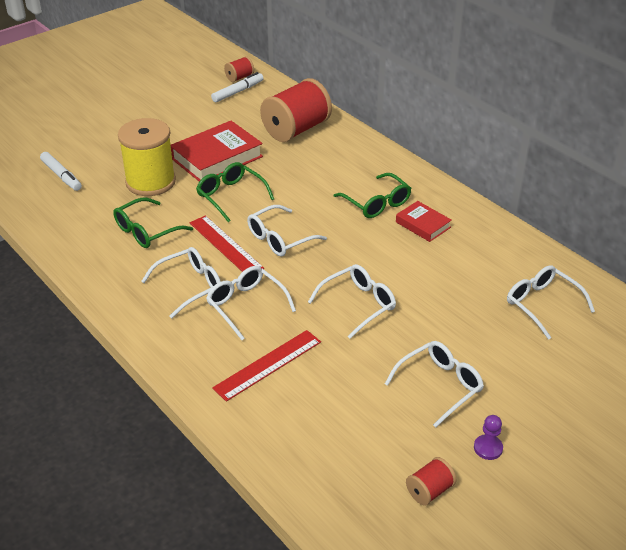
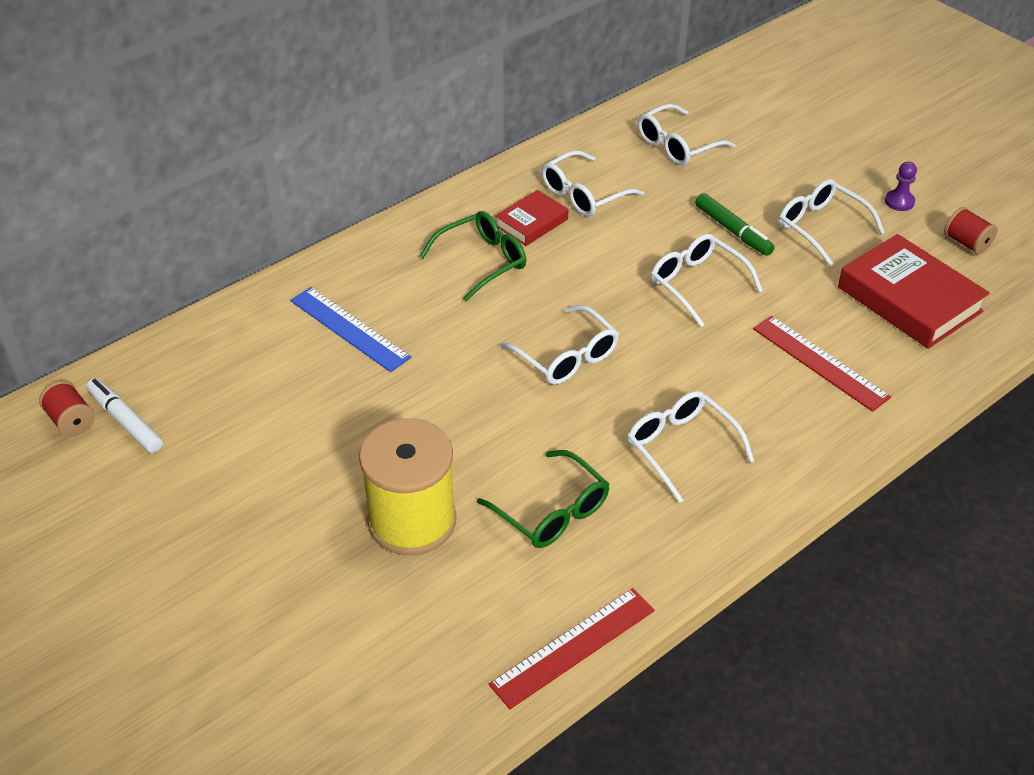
camera: 90 degrees left, 5 degrees up
(61, 176) = (381, 661): white marker -> none
(217, 158) = (345, 437): red book -> red book (909, 299)
(225, 245) = (584, 414): red ruler -> red ruler (573, 647)
(231, 196) = (458, 414): green glasses -> none
(246, 305) = (713, 386): white glasses -> white glasses (583, 194)
(296, 130) = (273, 343): red spool -> none
(308, 154) = (349, 328): none -> blue ruler
(427, 330) = (733, 231): none -> green marker

